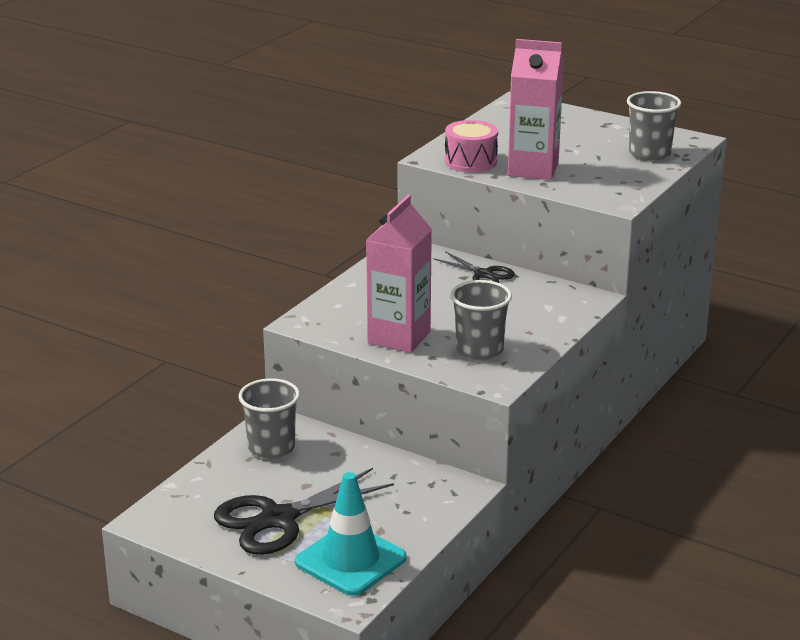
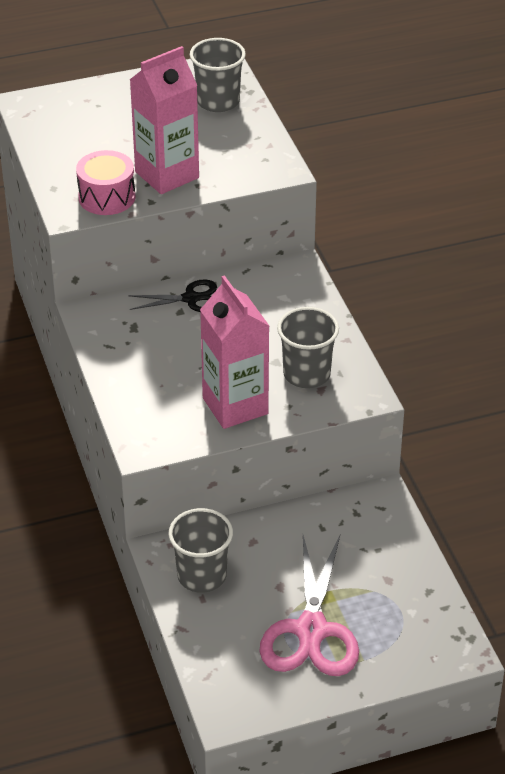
camera: 50 degrees left, 15 degrees up
(278, 519) = (311, 630): black scissors -> pink scissors
(350, 560) = (410, 620): turquoise traffic cone -> none

